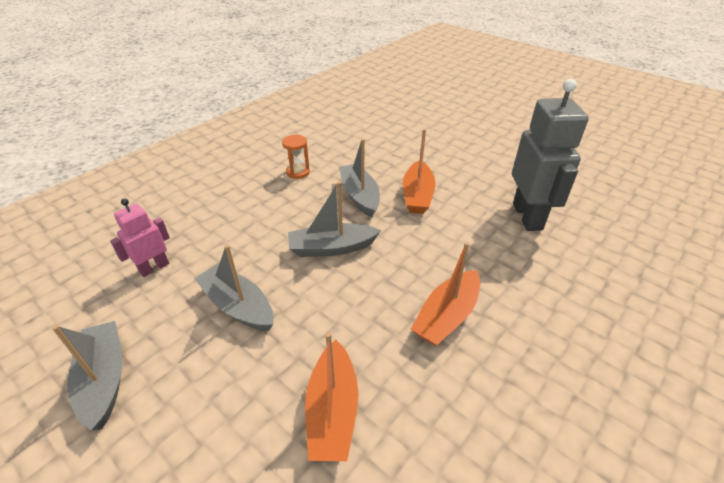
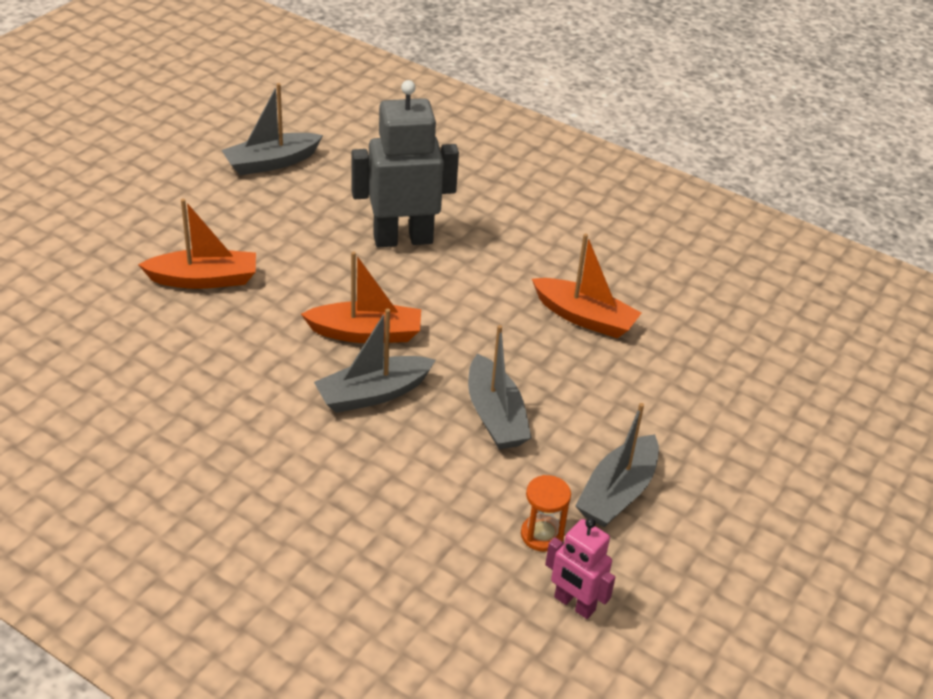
camera: 100 degrees left, 0 degrees up
(104, 379) = (753, 590): grey boat -> grey boat (271, 163)
(298, 172) = (309, 475): orange hourglass -> orange hourglass (542, 535)
(333, 411) = (719, 397): orange boat -> orange boat (204, 279)

